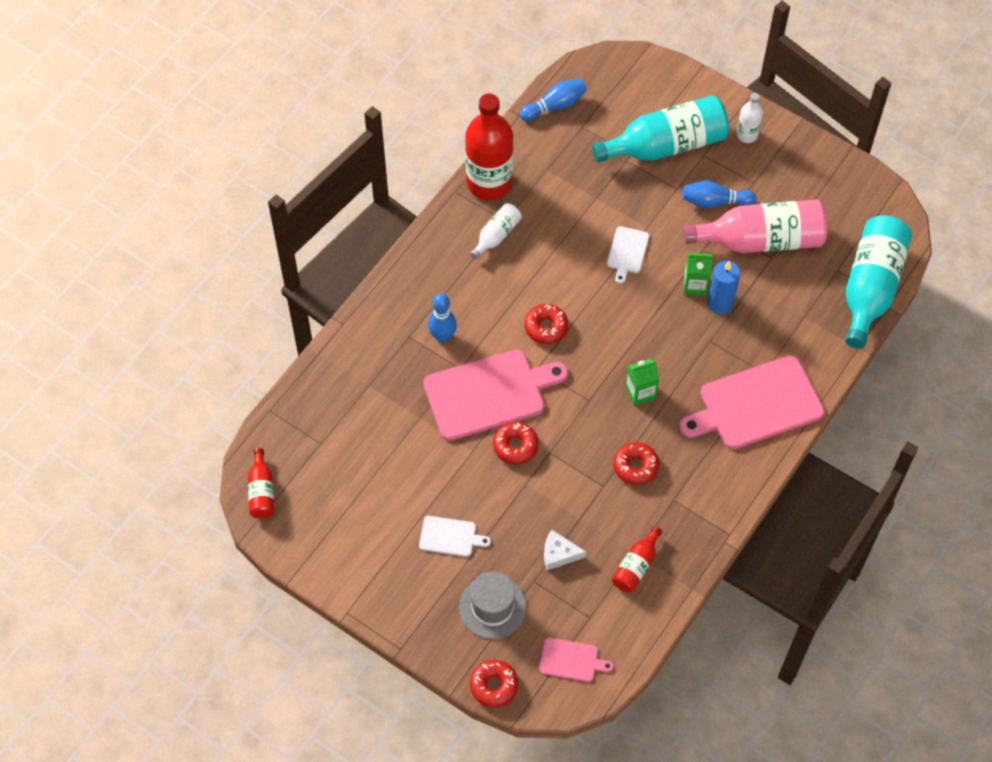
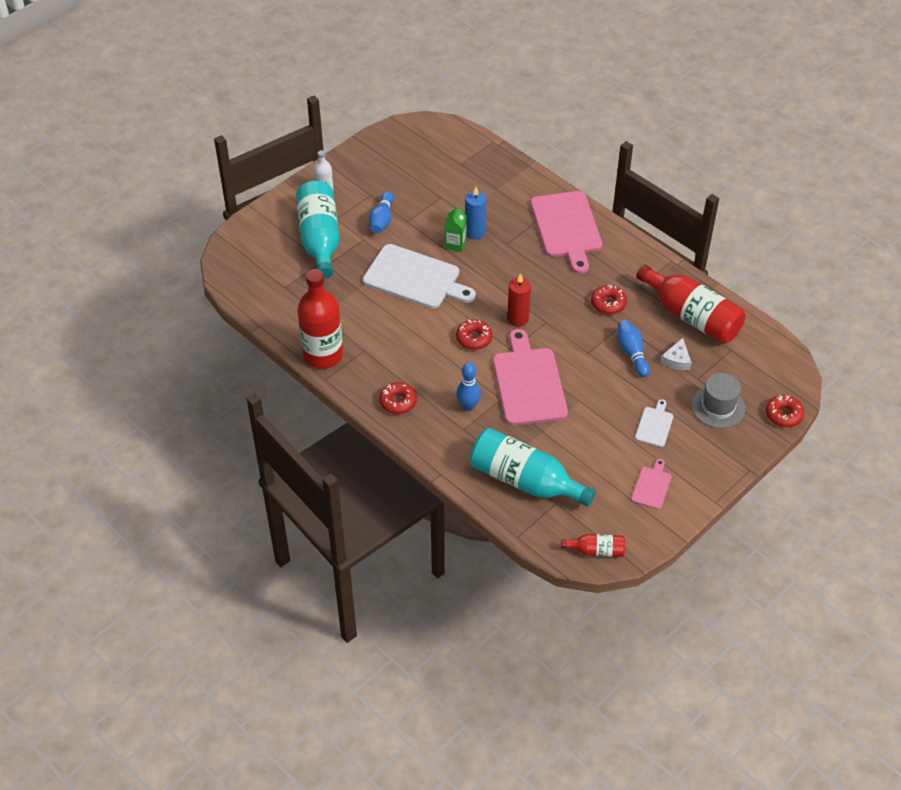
camera: 80 degrees left, 10 degrees down
(496, 235) = (377, 357): white bottle -> none
(515, 446) = (579, 373): red donut -> red donut (398, 402)
(555, 106) = (258, 301): blue bowling pin -> blue bowling pin (632, 353)
(571, 660) = (765, 365): pink cutting board -> pink cutting board (651, 486)
(587, 369) = (518, 319): none -> red candle
(627, 252) = (415, 278): white cutting board -> white cutting board, size x2.12
(636, 566) = (691, 316): red bottle -> red bottle, size x2.08
(640, 392) = (544, 290): green carton -> none
(761, 240) = (424, 200): pink bottle -> none
(870, 288) = (480, 150): turquoise bottle -> turquoise bottle (524, 480)

